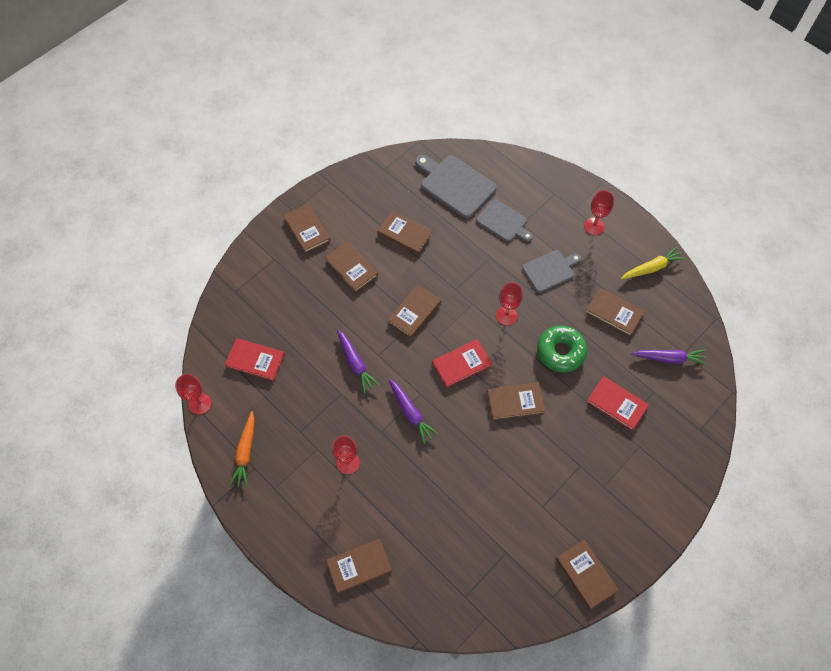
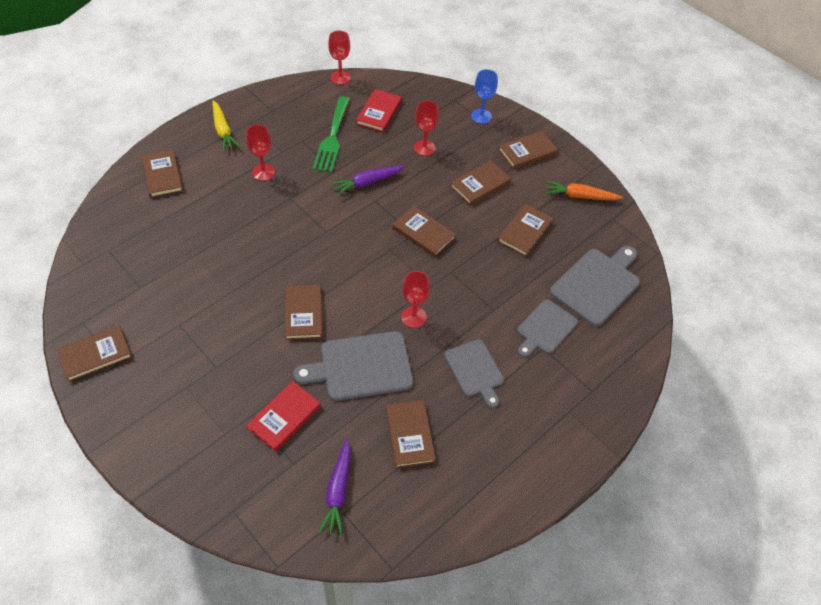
camera: 90 degrees right, 10 degrees down
(245, 452) = (288, 105): orange carrot -> orange carrot (580, 196)
(259, 267) = (481, 116): none -> blue goblet
(294, 402) = (332, 138): none -> green fork
(410, 413) = (306, 222): purple carrot -> none
(461, 364) = (356, 269): red book -> none
(560, 352) = (361, 366): green donut -> grey cutting board
(594, 226) = (543, 431): red goblet -> red goblet (424, 148)
(614, 313) = (410, 435): brown book -> brown book turned 45 degrees counterclockwise
(651, 268) = (477, 495): yellow carrot -> yellow carrot (223, 130)

